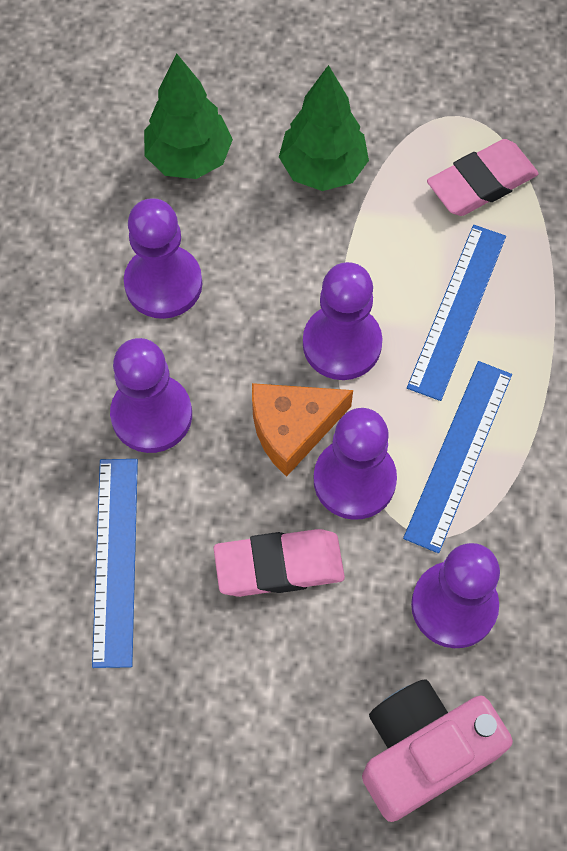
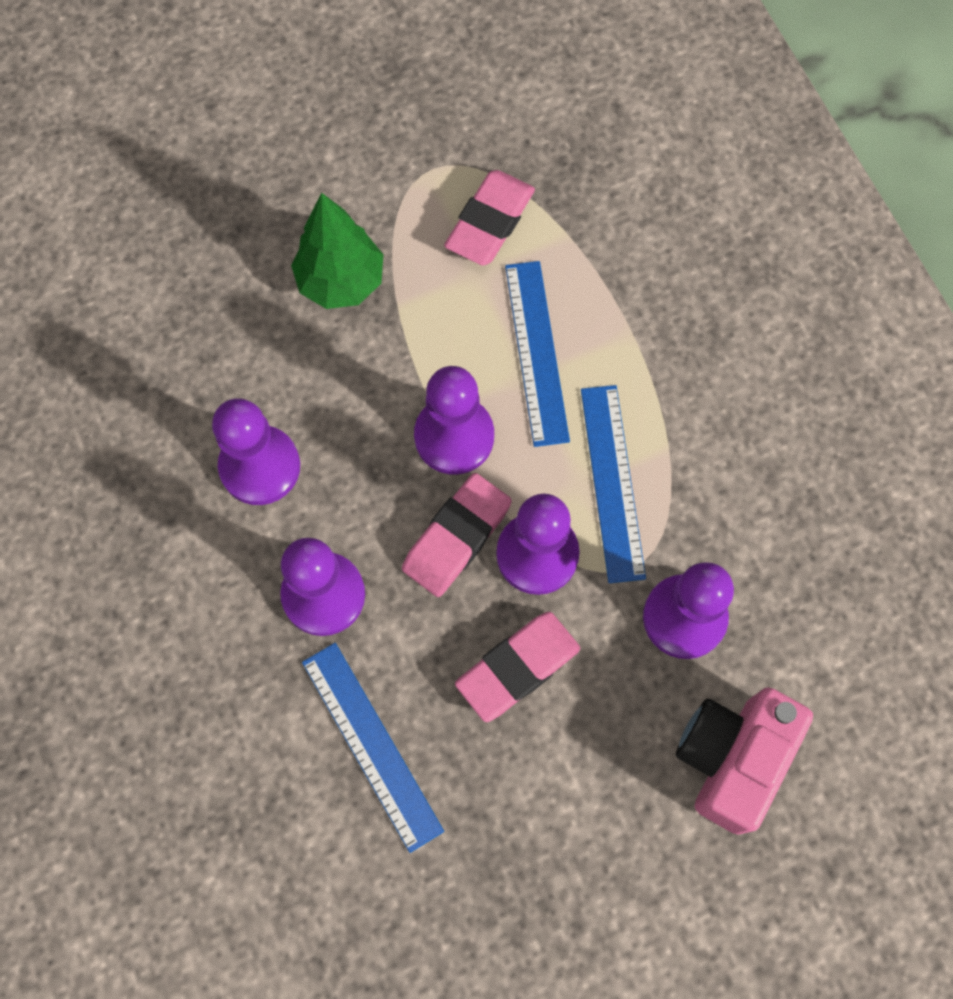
camera: 30 degrees left, 5 degrees up
(189, 158) = (211, 334): green tree -> none
(293, 429) = (457, 538): orange cheese -> pink eraser

